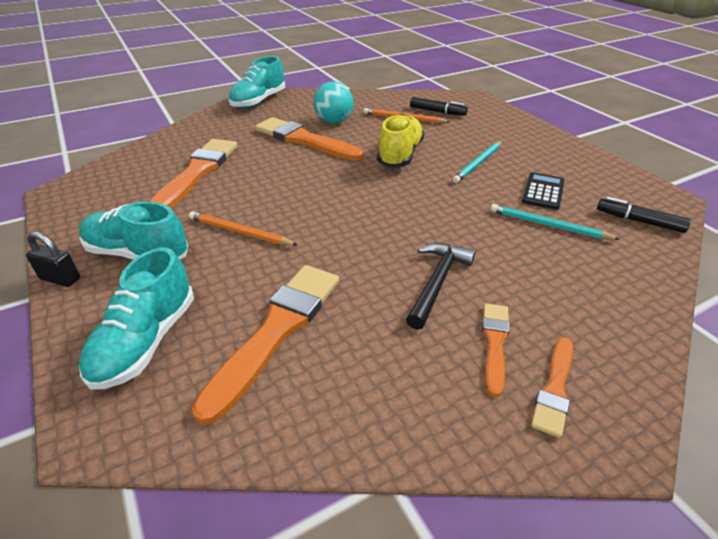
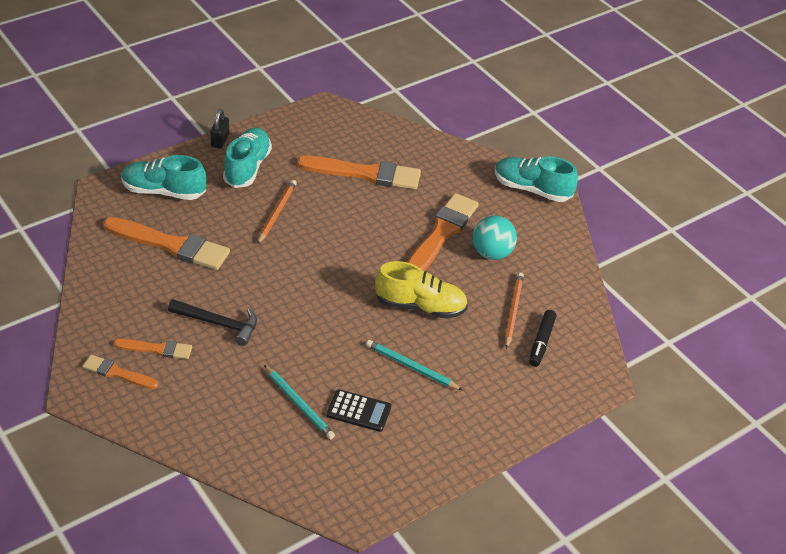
camera: 80 degrees right, 5 degrees up
(548, 225) = (299, 404): turquoise pencil -> turquoise pencil turned 120 degrees clockwise
(639, 221) = (311, 475): black marker -> none

